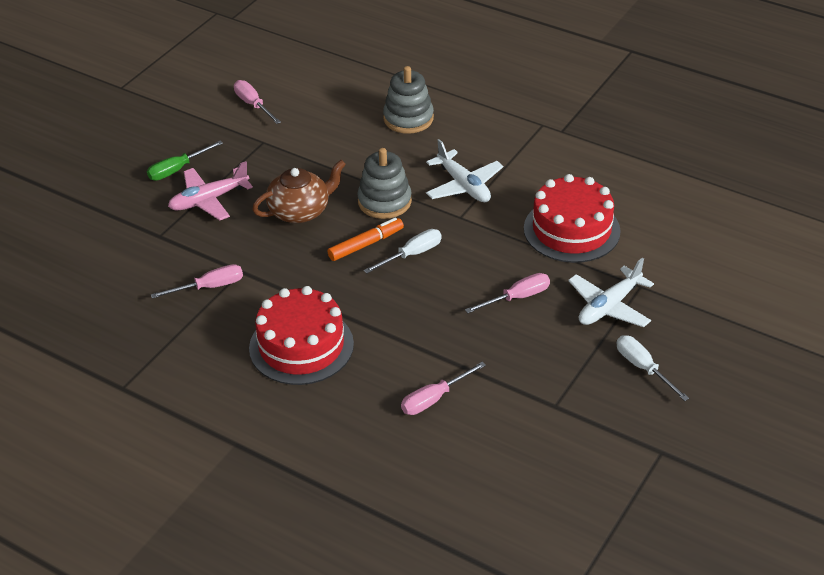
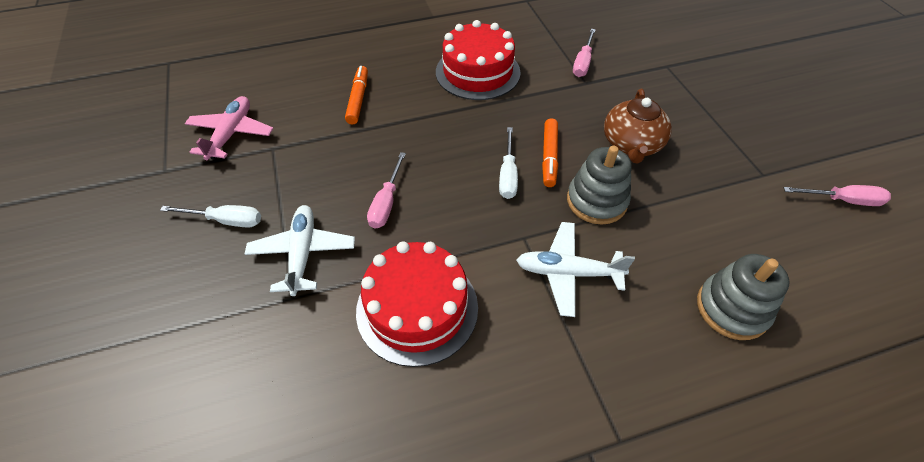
camera: 130 degrees right, 10 degrees up
(177, 169) = (753, 108): green screwdriver -> none
(208, 200) = (693, 105): pink plane -> pink plane (231, 134)
(434, 399) = (358, 99): pink screwdriver -> orange marker

